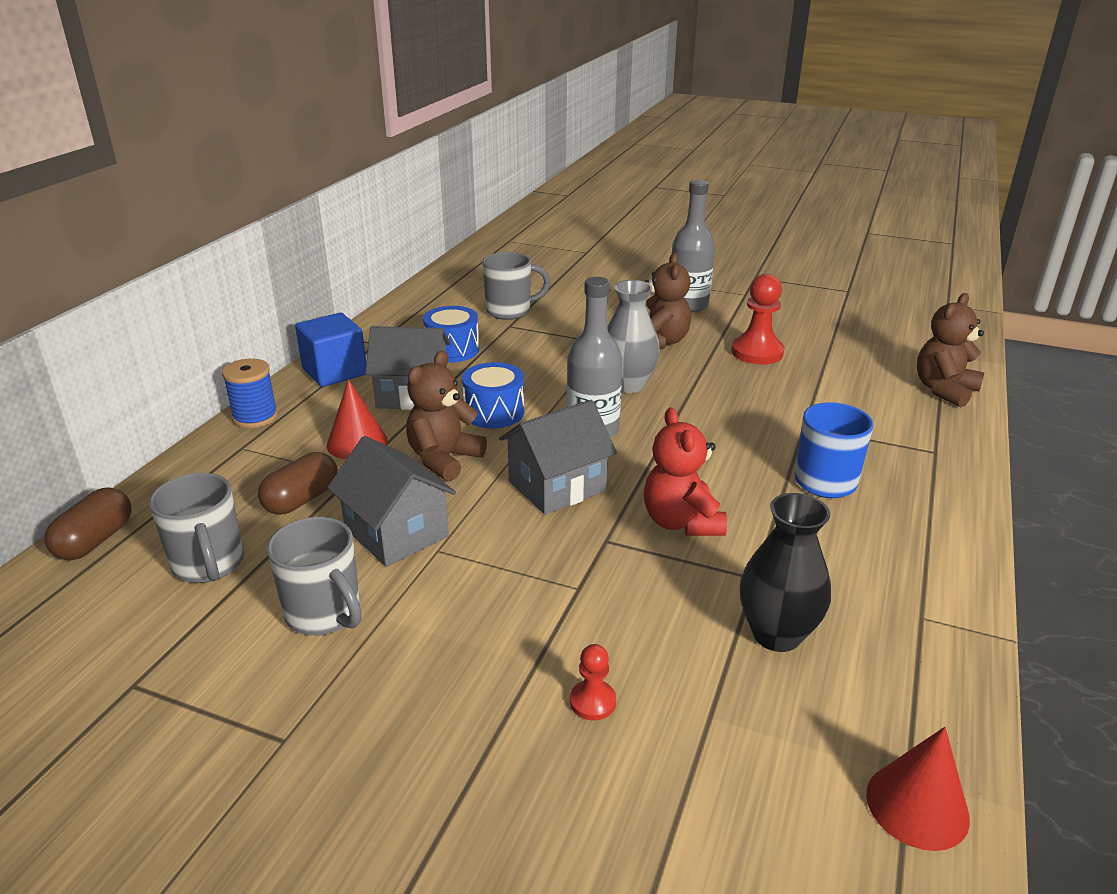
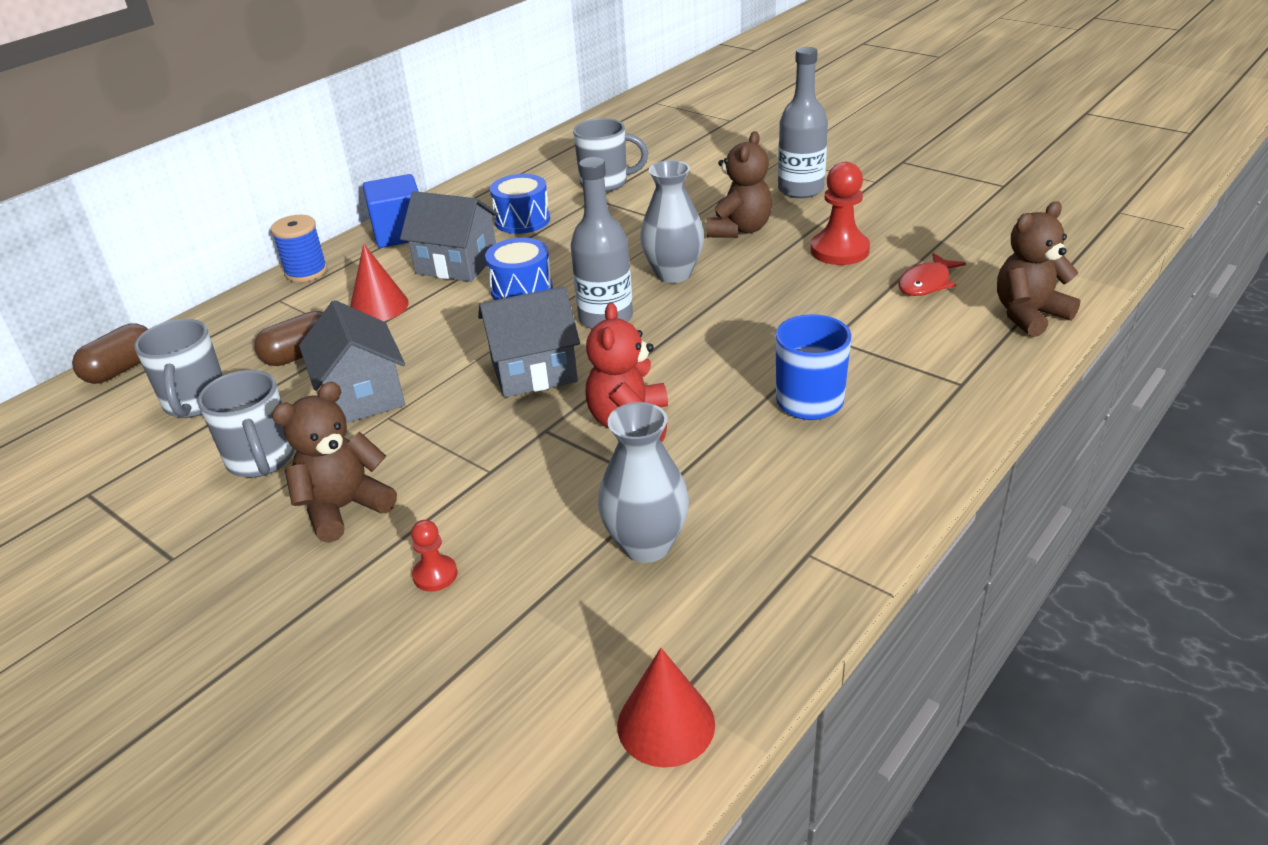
camera: 20 degrees right, 5 degrees up
(444, 459) = (446, 331): brown teddy bear -> brown teddy bear (344, 508)
(776, 634) = (646, 545): black vase -> grey vase
(846, 372) = (926, 283): none -> red fish

